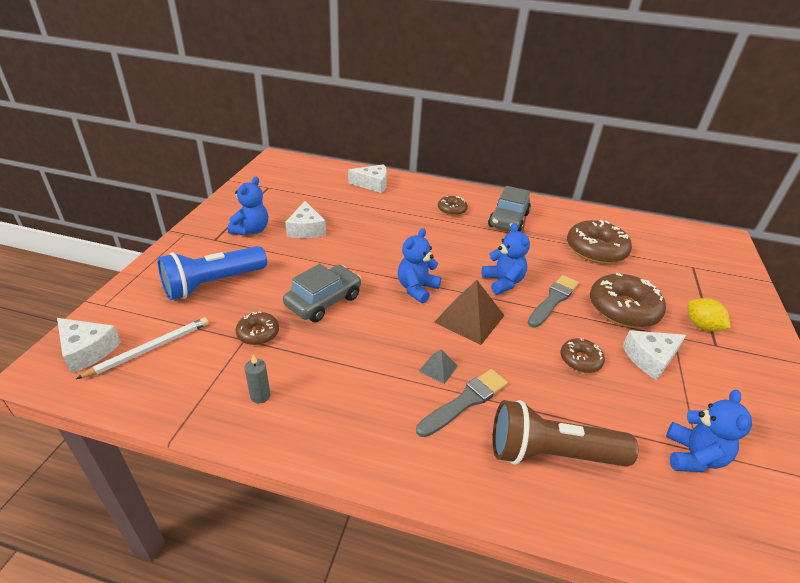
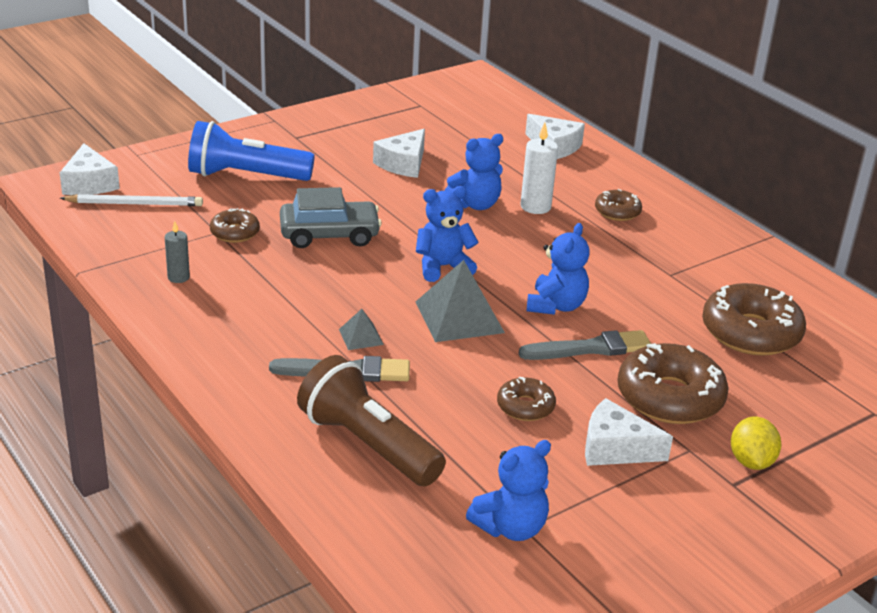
camera: 40 degrees right, 5 degrees down
(251, 230) = (343, 143): blue teddy bear -> blue teddy bear (475, 204)
(411, 225) = (535, 207): none -> white candle
(469, 318) = (459, 317): brown pyramid -> grey pyramid
(508, 220) = (679, 252): grey car -> none

